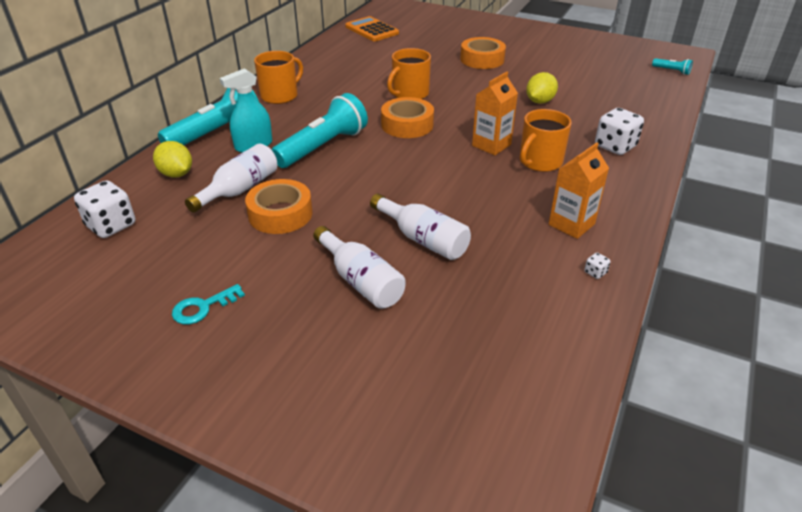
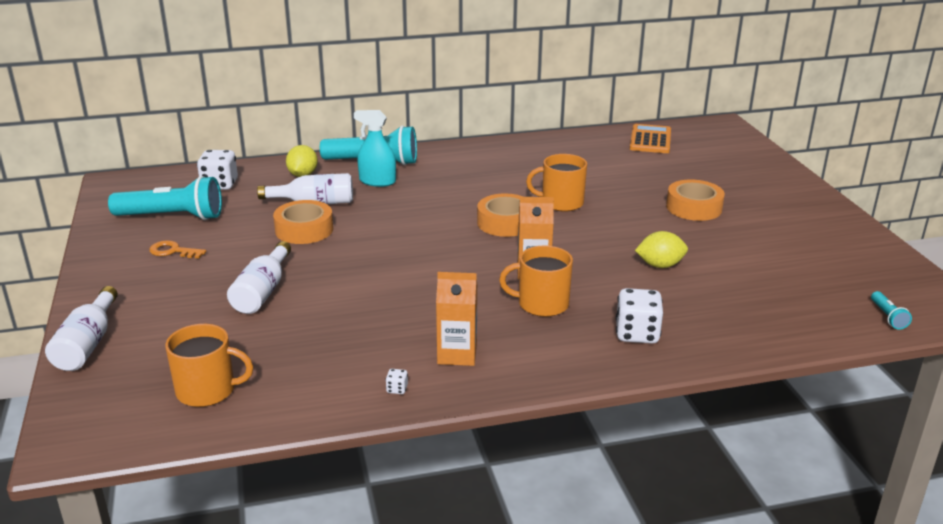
camera: 50 degrees right, 10 degrees down
(203, 307) = (173, 251): turquoise key -> orange key
(280, 95) = (465, 157): orange mug -> orange mug (208, 390)
(323, 147) = (415, 205): turquoise flashlight -> turquoise flashlight (172, 217)
(423, 239) = (344, 295): white bottle -> white bottle (88, 344)

